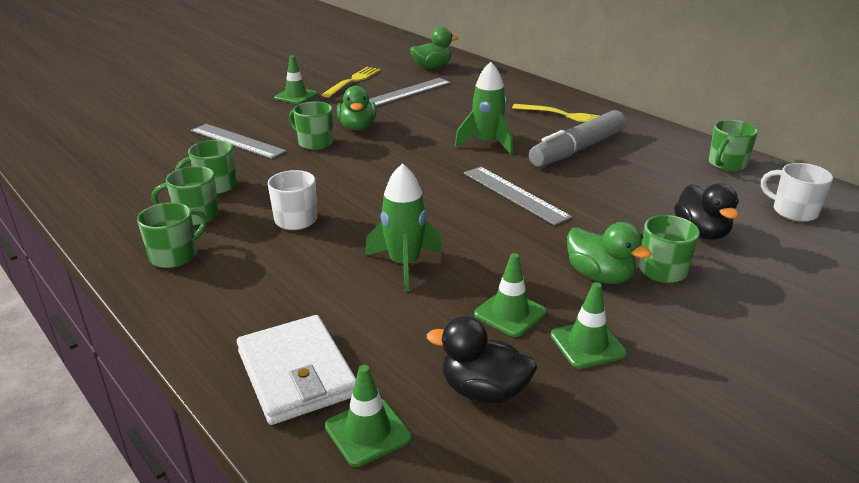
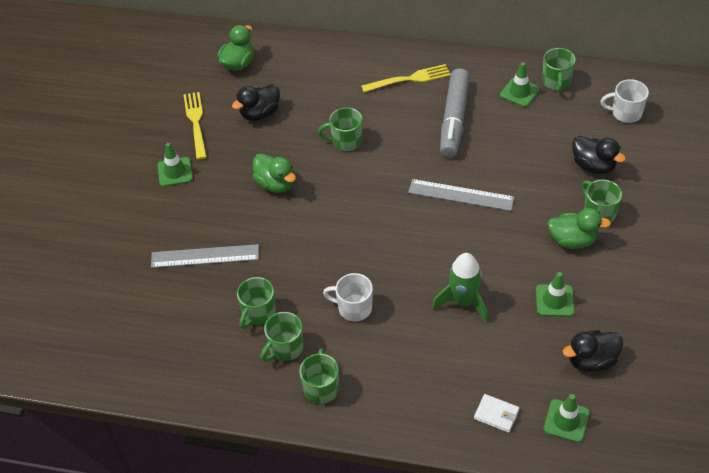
camera: 35 degrees left, 20 degrees up
(296, 373) = (496, 414): white wallet -> white wallet, size x0.51
(314, 143) = (266, 222): green mug -> green mug (346, 141)
(408, 92) = (260, 113): grey ruler -> black duck
(487, 143) = (388, 148): green rocket -> none
(587, 344) = (609, 296): green traffic cone -> green traffic cone (519, 92)

